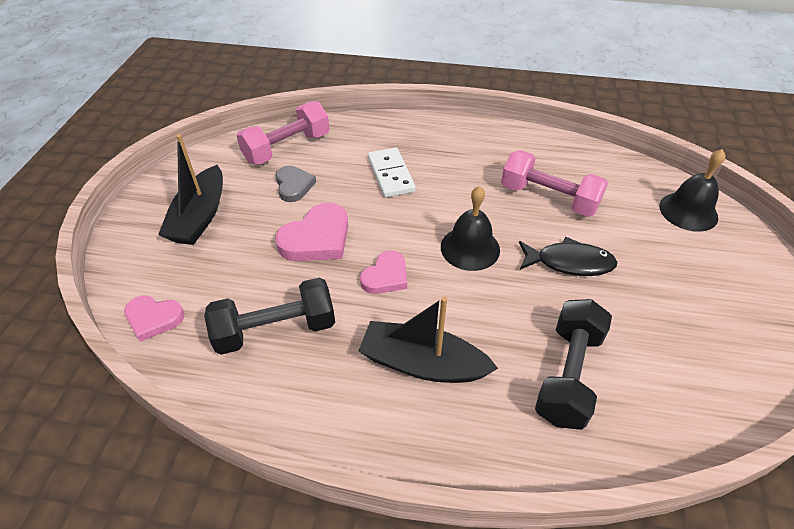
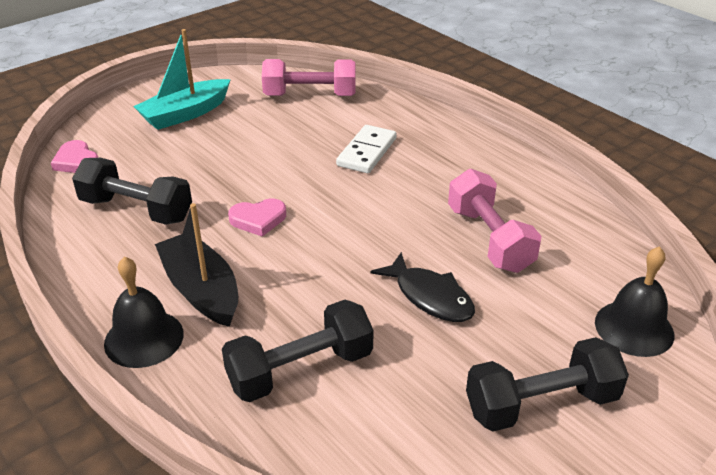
camera: 40 degrees right, 10 degrees down
(200, 216) = (185, 114): black boat -> turquoise boat
(294, 186) = (278, 124): grey heart -> none
(317, 238) = (244, 168): pink heart -> none
(470, 248) = (355, 237): black bell -> black bell (144, 338)
(711, 294) = (541, 404): none -> black dumbbell

